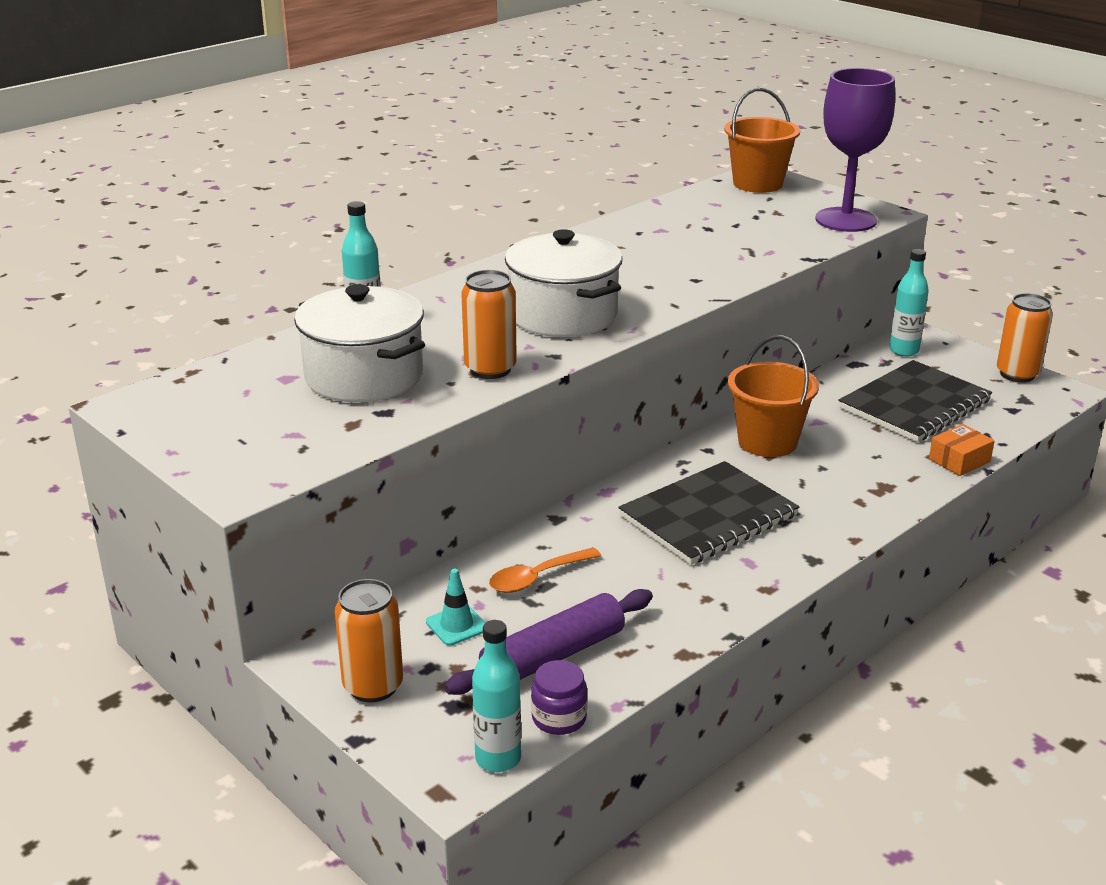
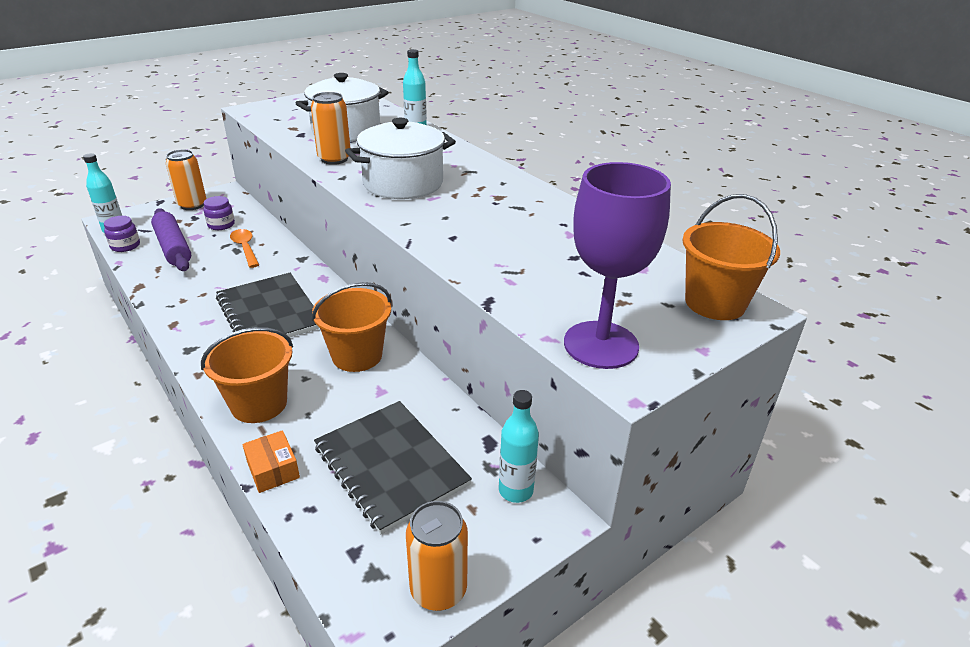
camera: 95 degrees right, 5 degrees up
(456, 625) = (221, 225): turquoise traffic cone -> purple jar
(879, 487) = (259, 404): none -> orange bucket

